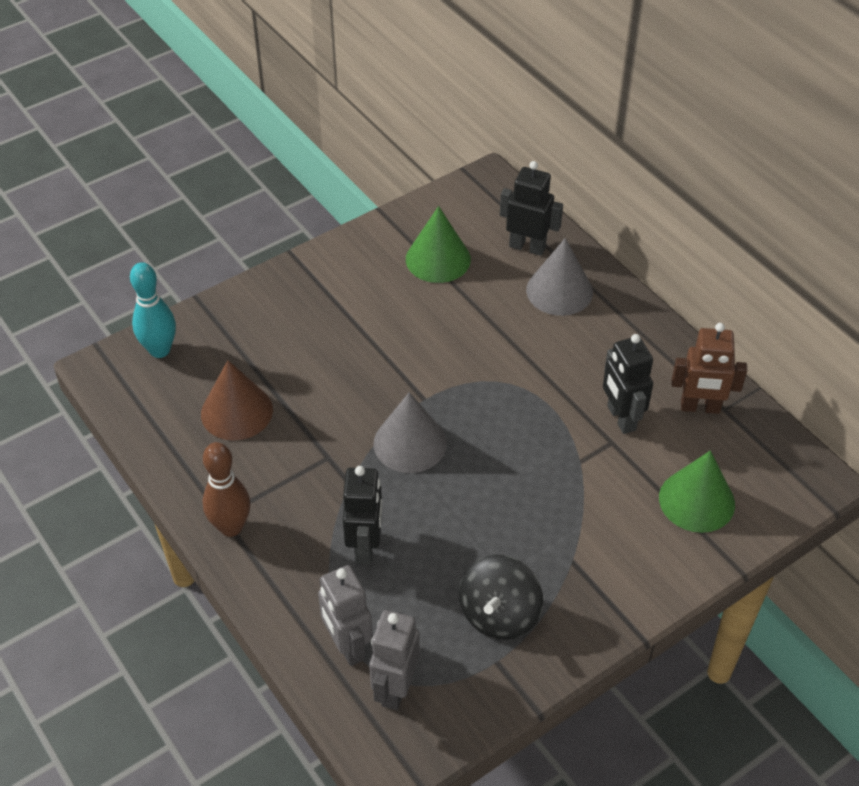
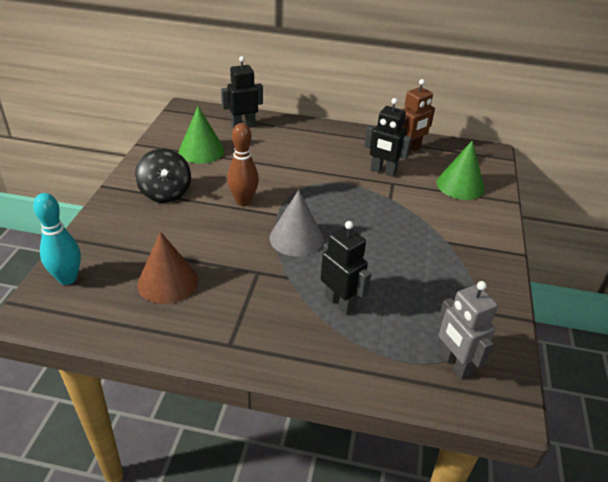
camera: 45 degrees left, 10 degrees down
(231, 527) = (244, 347): brown bowling pin -> brown bowling pin (243, 201)
(347, 646) = (400, 362): grey robot -> none
(499, 614) = (450, 288): black spinning top -> black spinning top (165, 193)
(559, 291) = (283, 136): grey cone -> none

